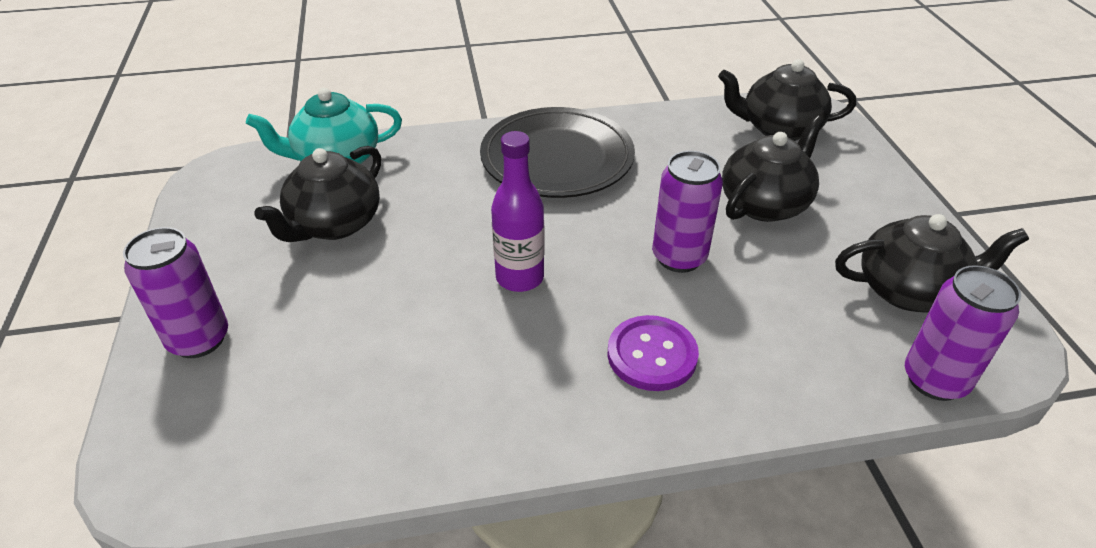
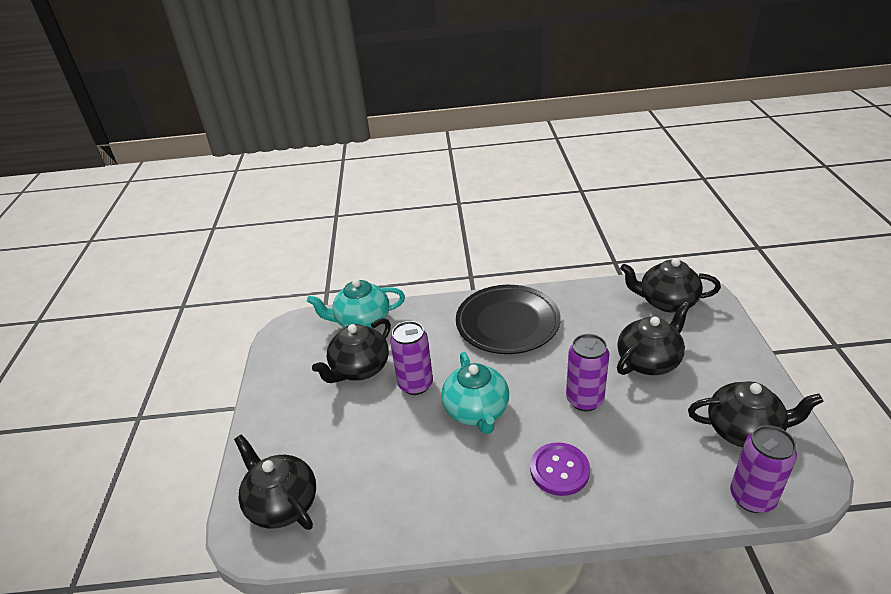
camera: 10 degrees right, 5 degrees down
(199, 339) = (276, 446): purple can -> purple can (415, 384)
(209, 425) = (282, 504): none -> black teapot
(520, 278) = (476, 411): purple bottle -> turquoise teapot

